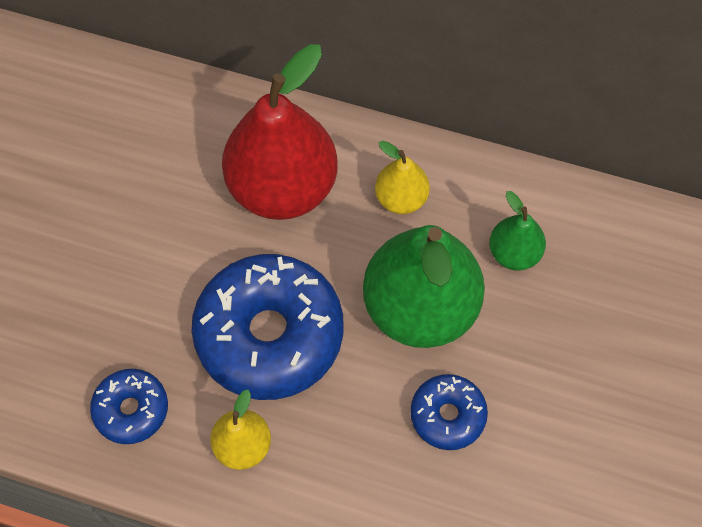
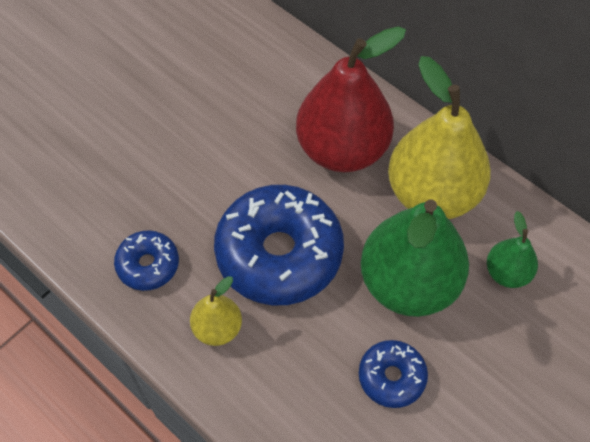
camera: 25 degrees right, 5 degrees down
(401, 198) = (432, 194): yellow pear -> yellow pear, size x2.07

